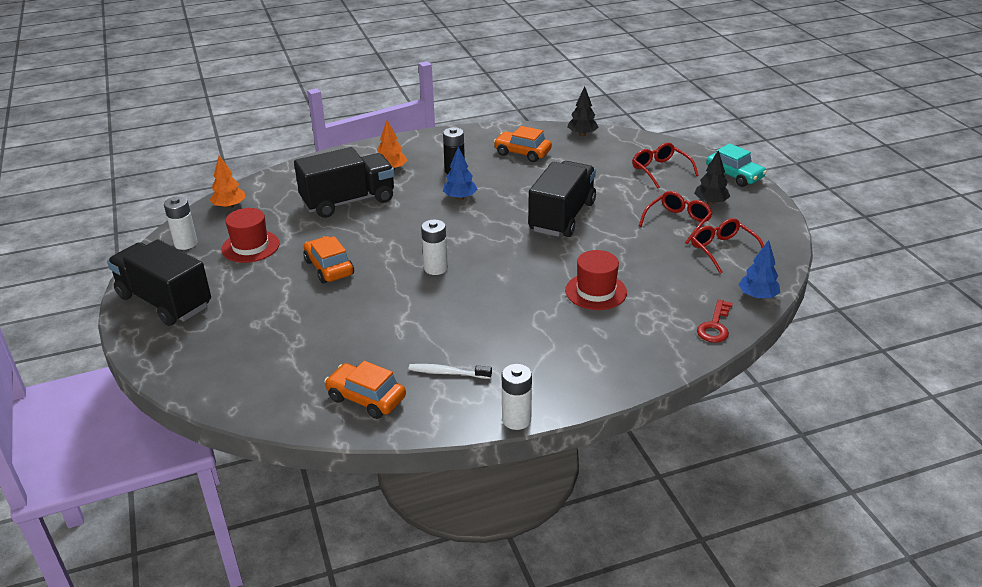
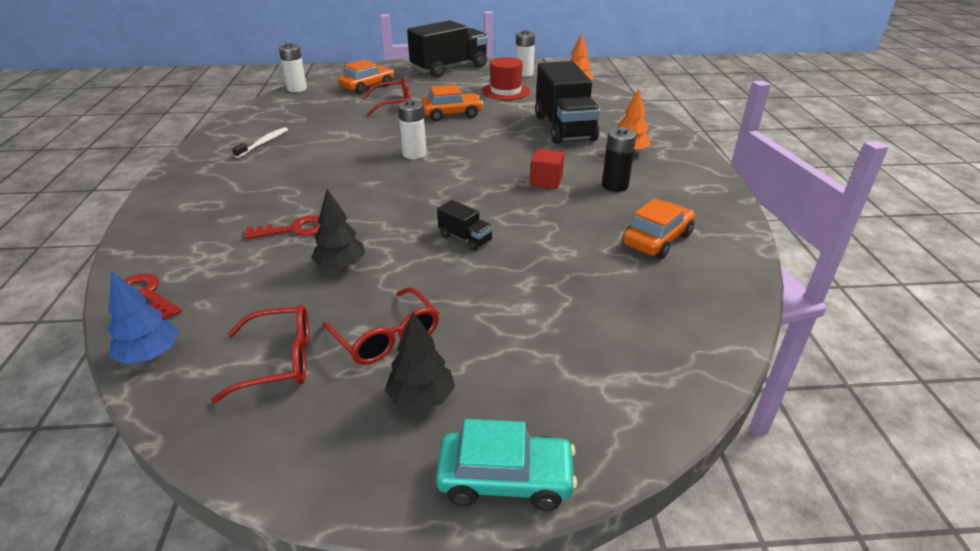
camera: 105 degrees right, 0 degrees up
(366, 398) = (272, 116): orange car -> orange car (367, 87)
(460, 198) = (546, 181): blue tree -> red cube
(516, 420) = (177, 161): white battery -> white battery (297, 89)
(562, 217) = (465, 238): black truck -> black truck, size x0.43
(582, 134) = (722, 309): black tree -> black tree (340, 266)
(596, 291) = (294, 229): red hat -> red key
(660, 170) = (563, 368): red glasses -> red glasses (394, 104)
(734, 175) = (505, 479): turquoise car -> turquoise car turned 150 degrees counterclockwise

